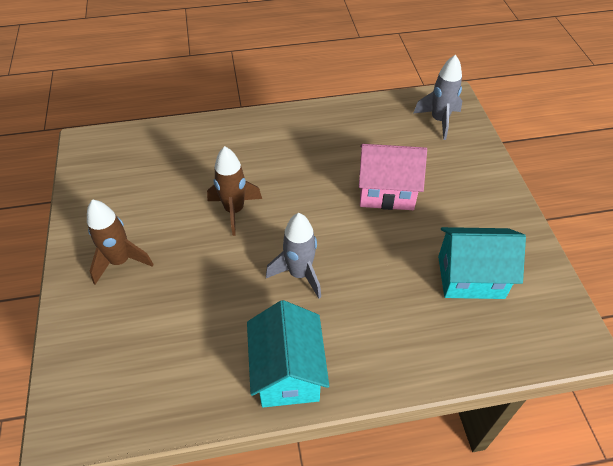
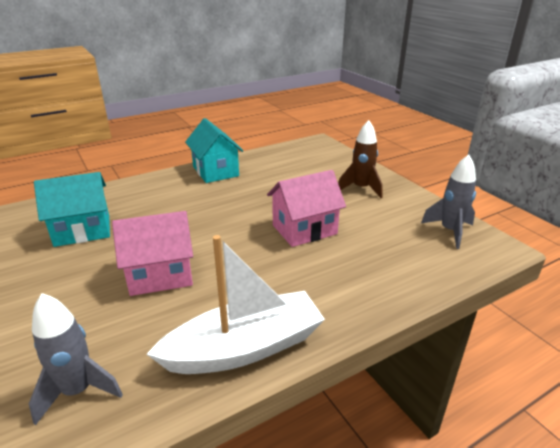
camera: 160 degrees right, 20 degrees down
(234, 210) = (304, 229): brown rocket -> pink house
(299, 274) = (227, 206): grey rocket -> grey rocket (450, 231)
(336, 119) = (244, 348): none -> white boat

